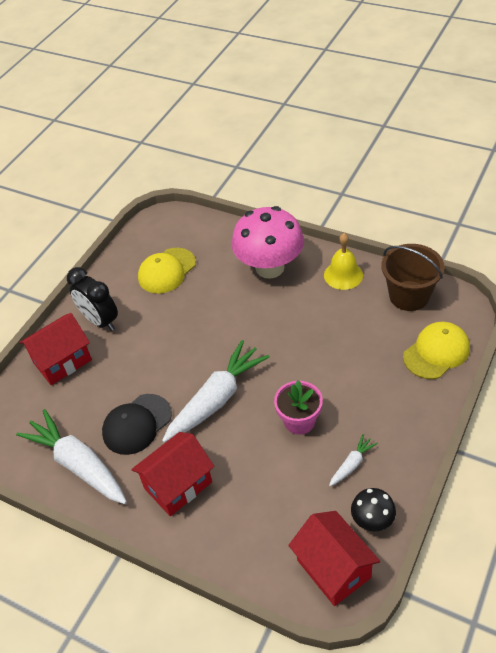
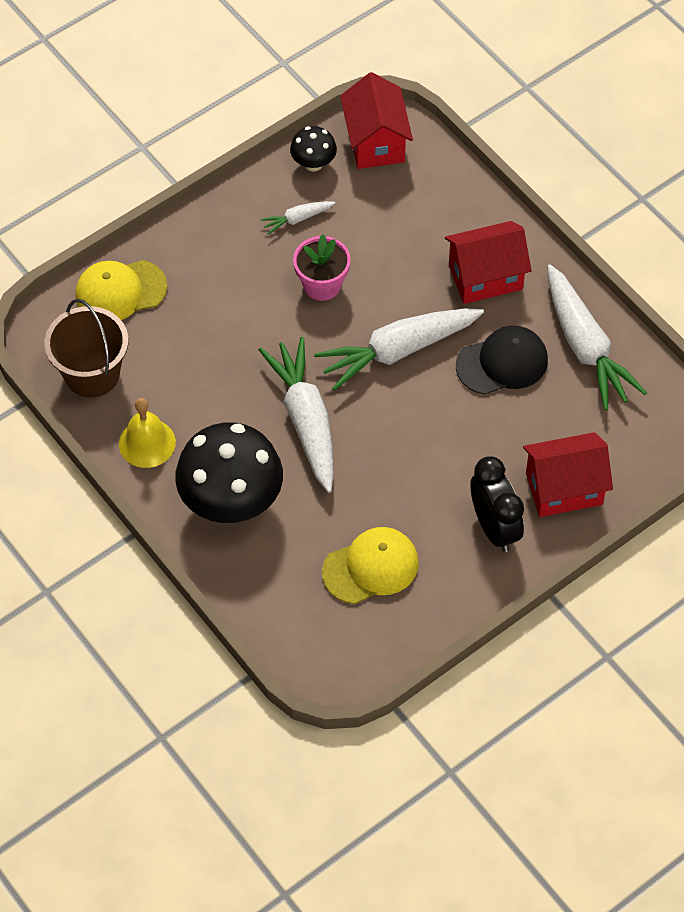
camera: 160 degrees left, 10 degrees up
(253, 328) = (306, 420): none -> white carrot
(270, 267) = (231, 502): pink mushroom -> black mushroom

